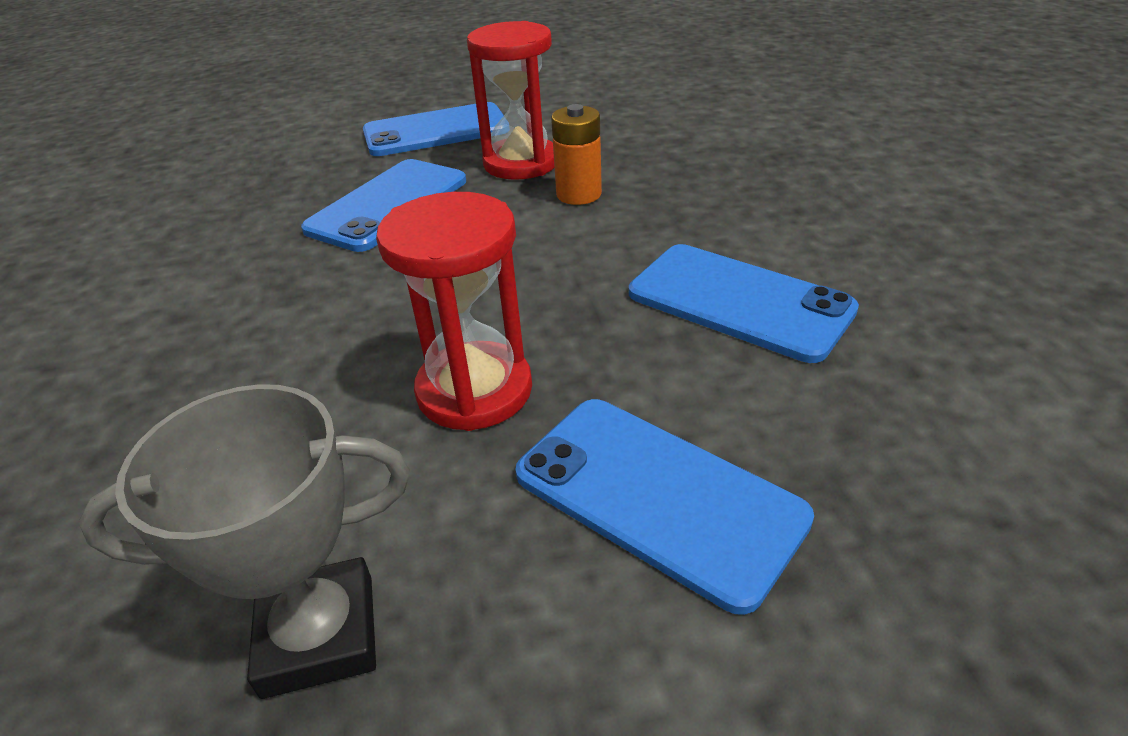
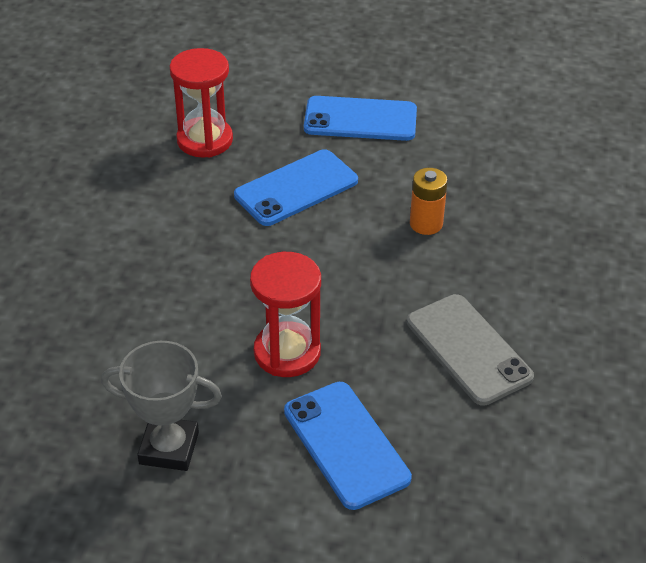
camera: 20 degrees right, 5 degrees up
(521, 163) = (404, 178): red hourglass -> red hourglass (205, 140)
(739, 301) = (468, 349): blue phone -> grey phone

